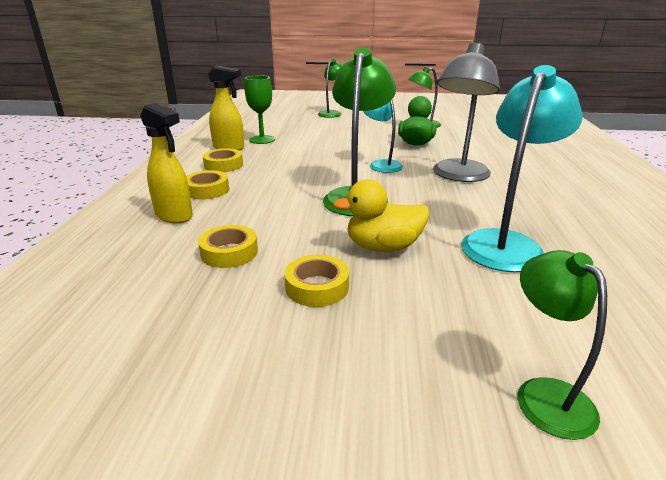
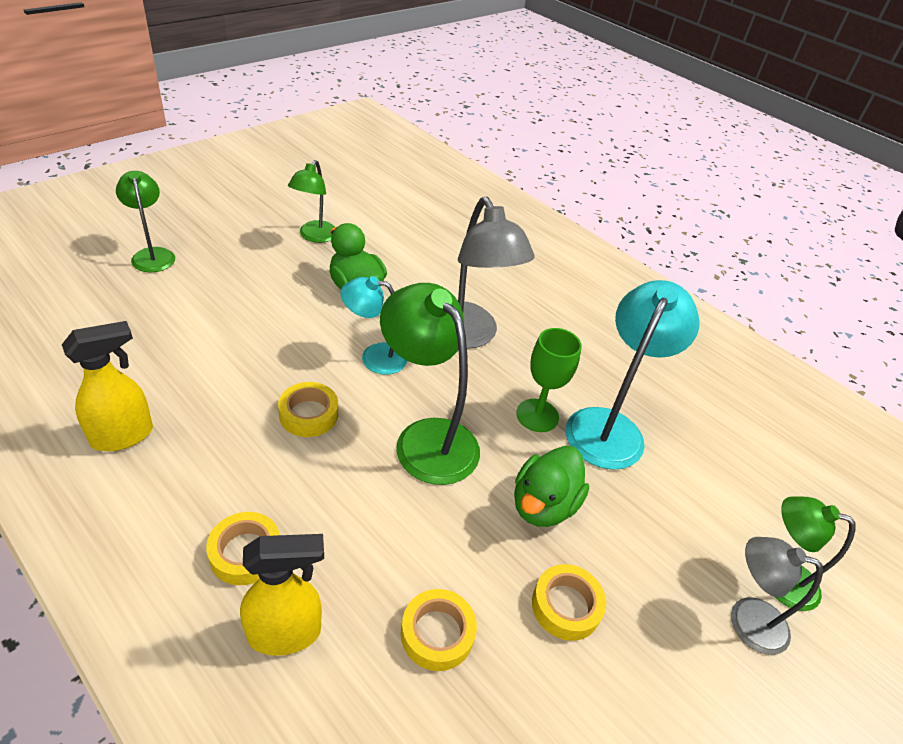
camera: 55 degrees left, 15 degrees up
(223, 165) = (182, 483): yellow tape -> yellow tape (309, 414)
(262, 140) = (144, 384): green goblet -> green goblet (537, 415)
(383, 247) = (543, 505): yellow duck -> green duck
(456, 387) = (746, 620): none -> grey lamp
(506, 243) = (610, 426): turquoise lamp -> turquoise lamp turned 45 degrees clockwise

